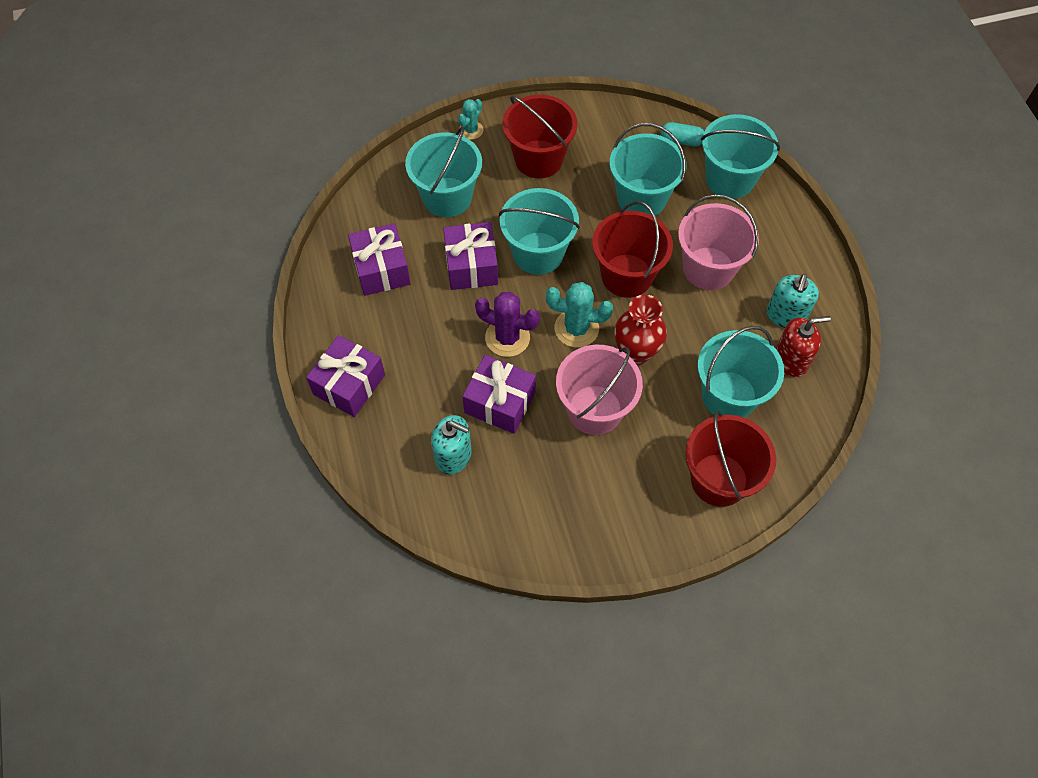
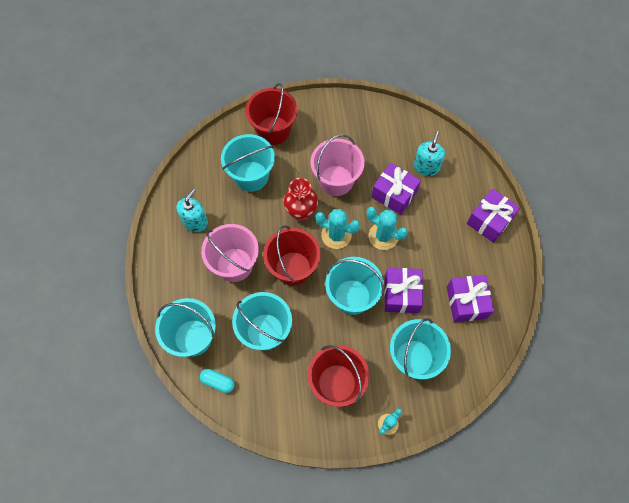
camera: 170 degrees left, 5 degrees up
(453, 456) = (426, 167): turquoise soap dispenser -> turquoise soap dispenser turned 75 degrees clockwise
(507, 337) = (383, 236): purple cactus -> turquoise cactus
(791, 360) = (204, 192): red soap dispenser -> none

